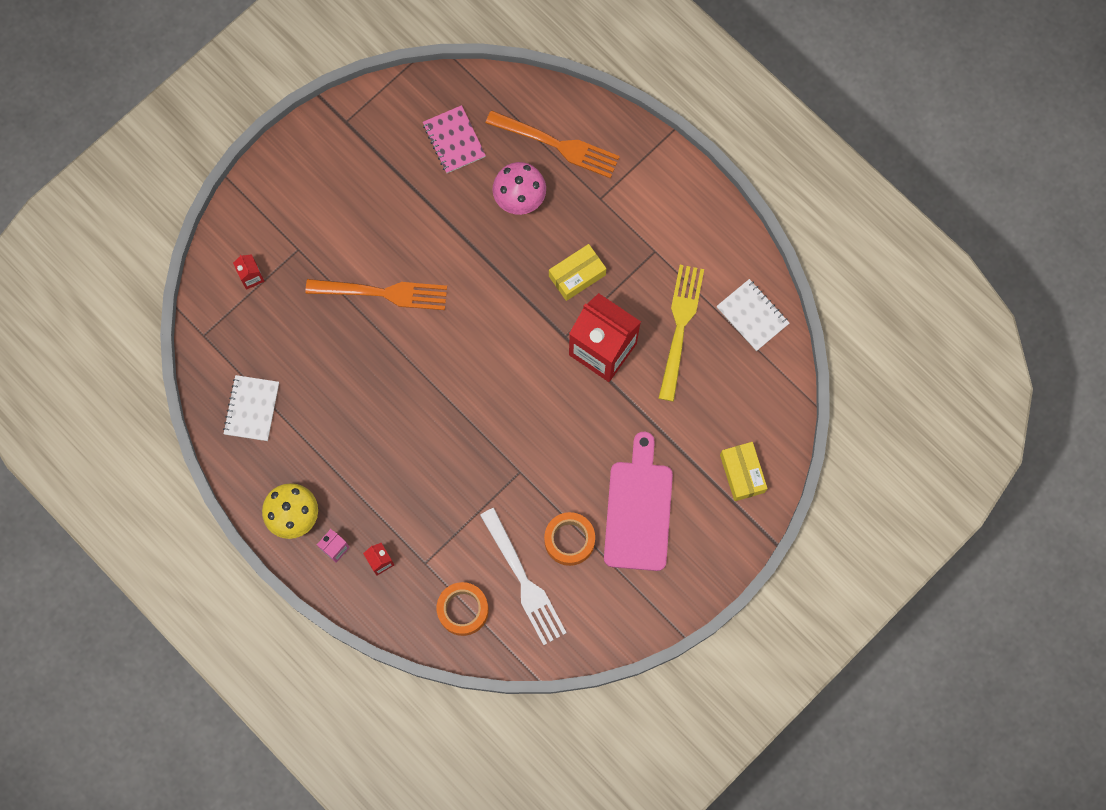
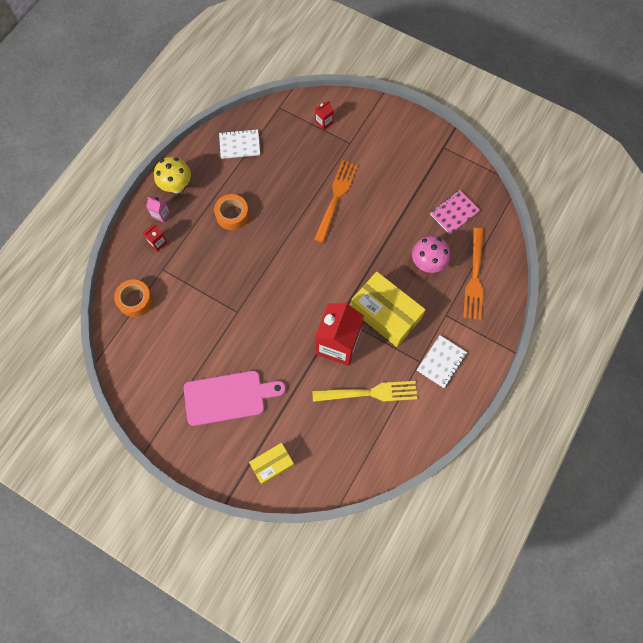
camera: 75 degrees right, 5 degrees down
(383, 293) = (336, 198): orange fork -> orange fork turned 150 degrees counterclockwise
(524, 581) = (162, 333): white fork -> none
(569, 540) = (197, 356): orange tape -> orange tape (232, 215)
(577, 275) = (385, 314): yellow box -> yellow box, size x1.77
(752, 315) = (393, 443): white notebook -> white notebook (441, 362)

